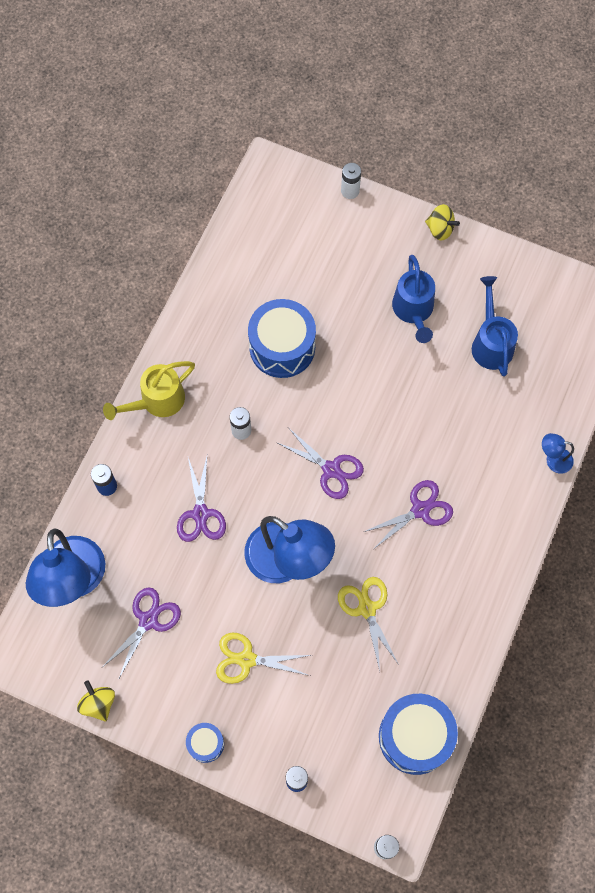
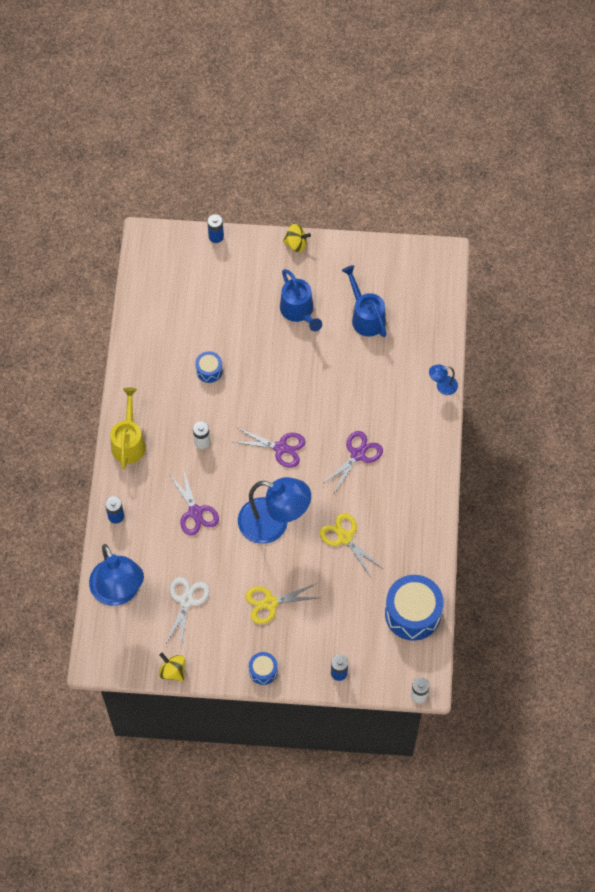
camera: 20 degrees left, 5 degrees down
(148, 620) = (186, 600): purple scissors -> white scissors
(157, 401) = (129, 442): yellow watering can -> yellow watering can turned 150 degrees clockwise
(282, 347) = (209, 370): blue drum -> blue drum, size x0.50
(350, 191) = (216, 236): white battery -> blue battery

